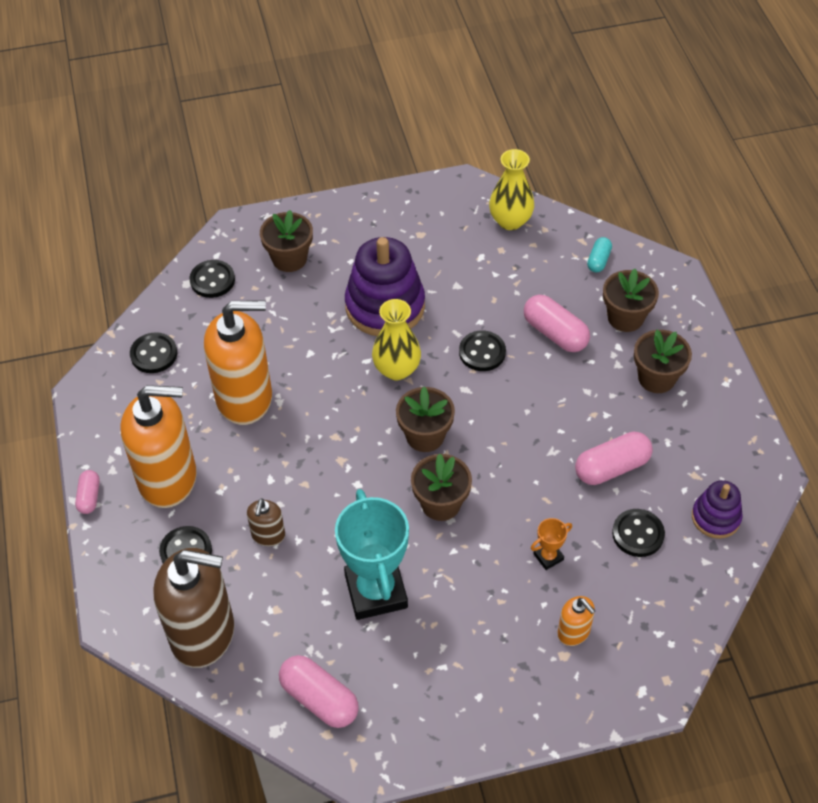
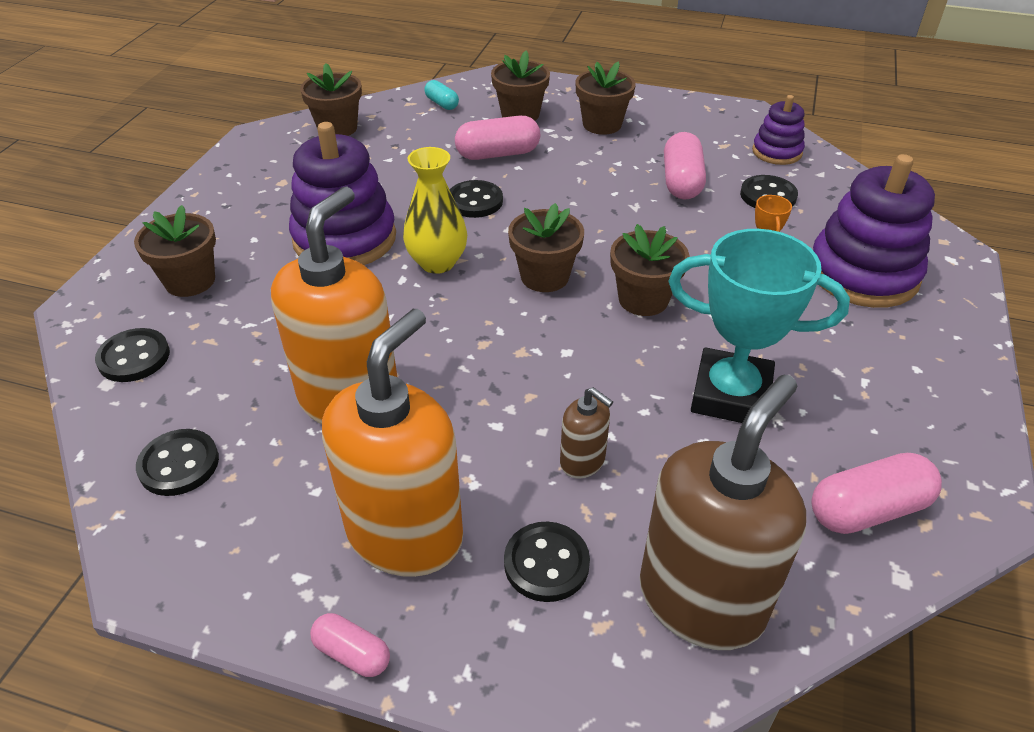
camera: 60 degrees left, 10 degrees down
(510, 221) = (337, 128): yellow vase -> brown flower pot
(573, 632) = (863, 274): orange soap dispenser -> purple stacking toy

